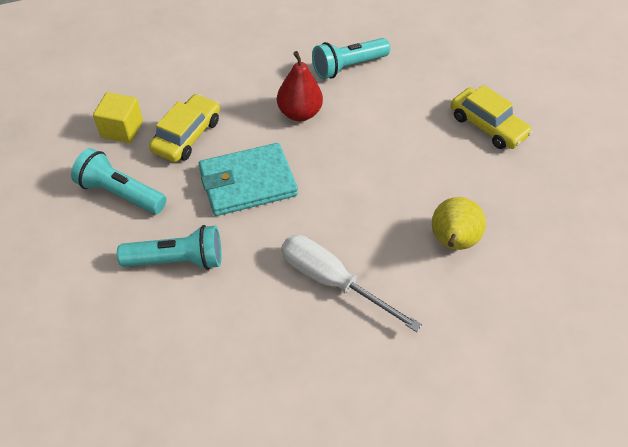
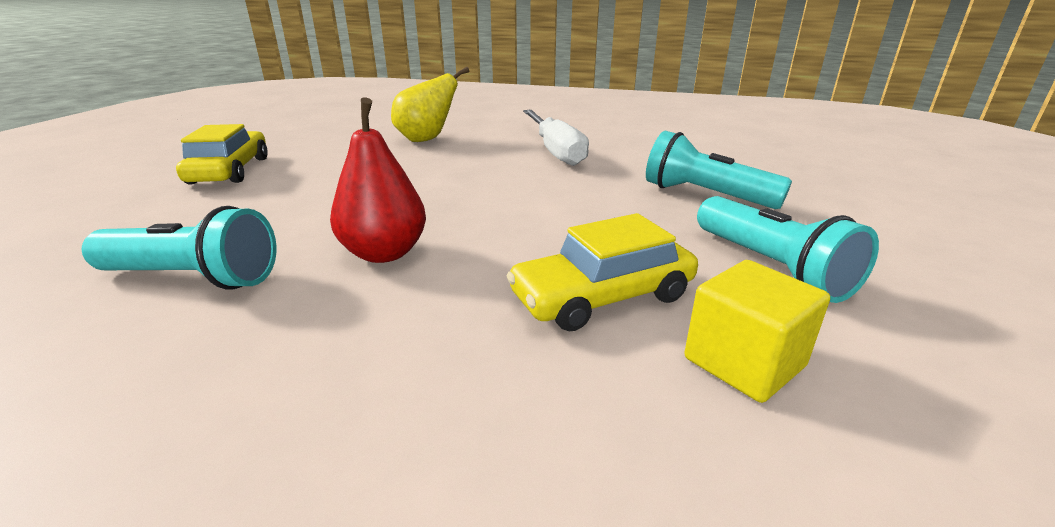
camera: 140 degrees left, 25 degrees down
(247, 183) = (560, 218): turquoise wallet -> none

